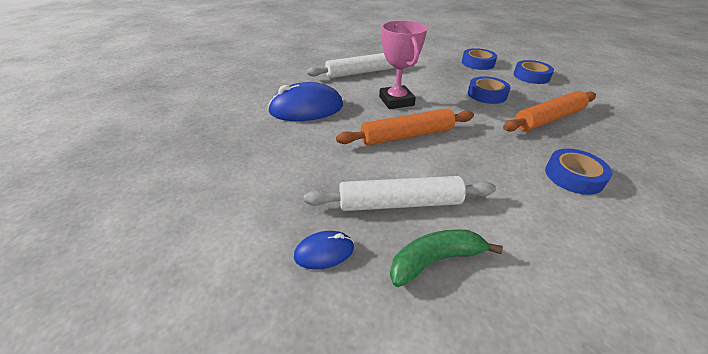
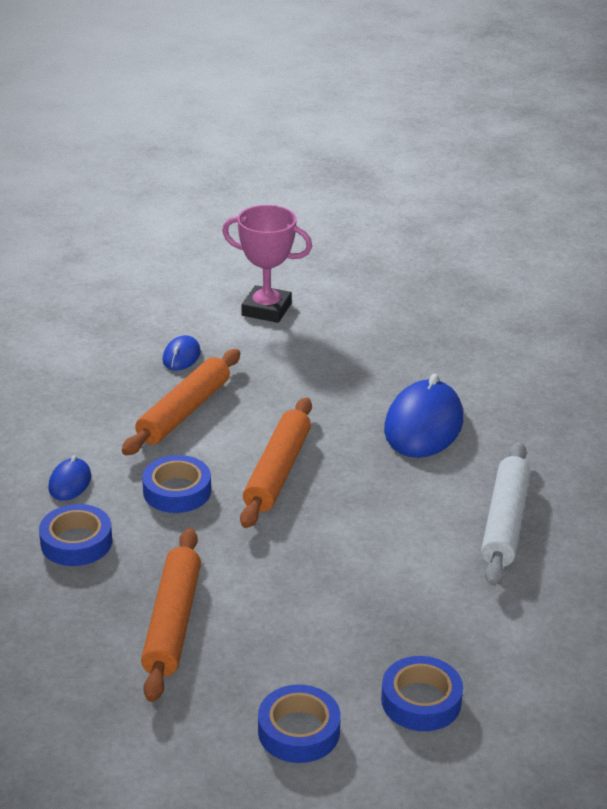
camera: 125 degrees right, 5 degrees down
(396, 101) = (369, 508): pink trophy -> pink trophy (266, 309)
(399, 203) = (184, 411): white rolling pin -> orange rolling pin
(435, 260) = (112, 398): green banana -> none
(487, 94) = (296, 614): blue tape -> blue tape (177, 491)
(546, 214) = (70, 482): none -> blue mouse

